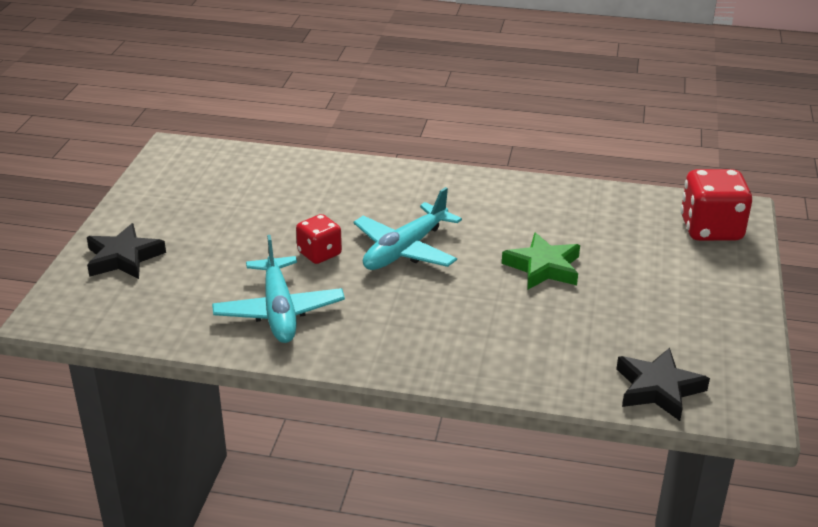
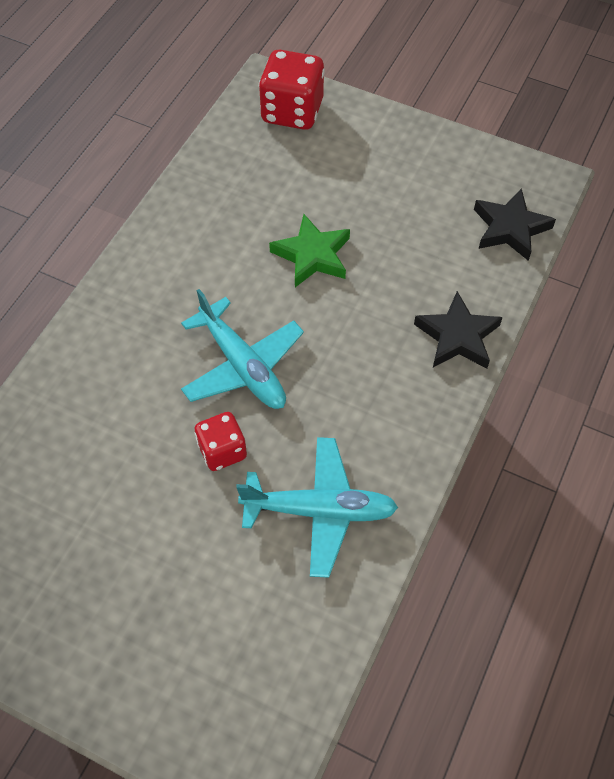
camera: 75 degrees left, 25 degrees up
(123, 258) = (156, 678): black star -> black star (457, 336)

